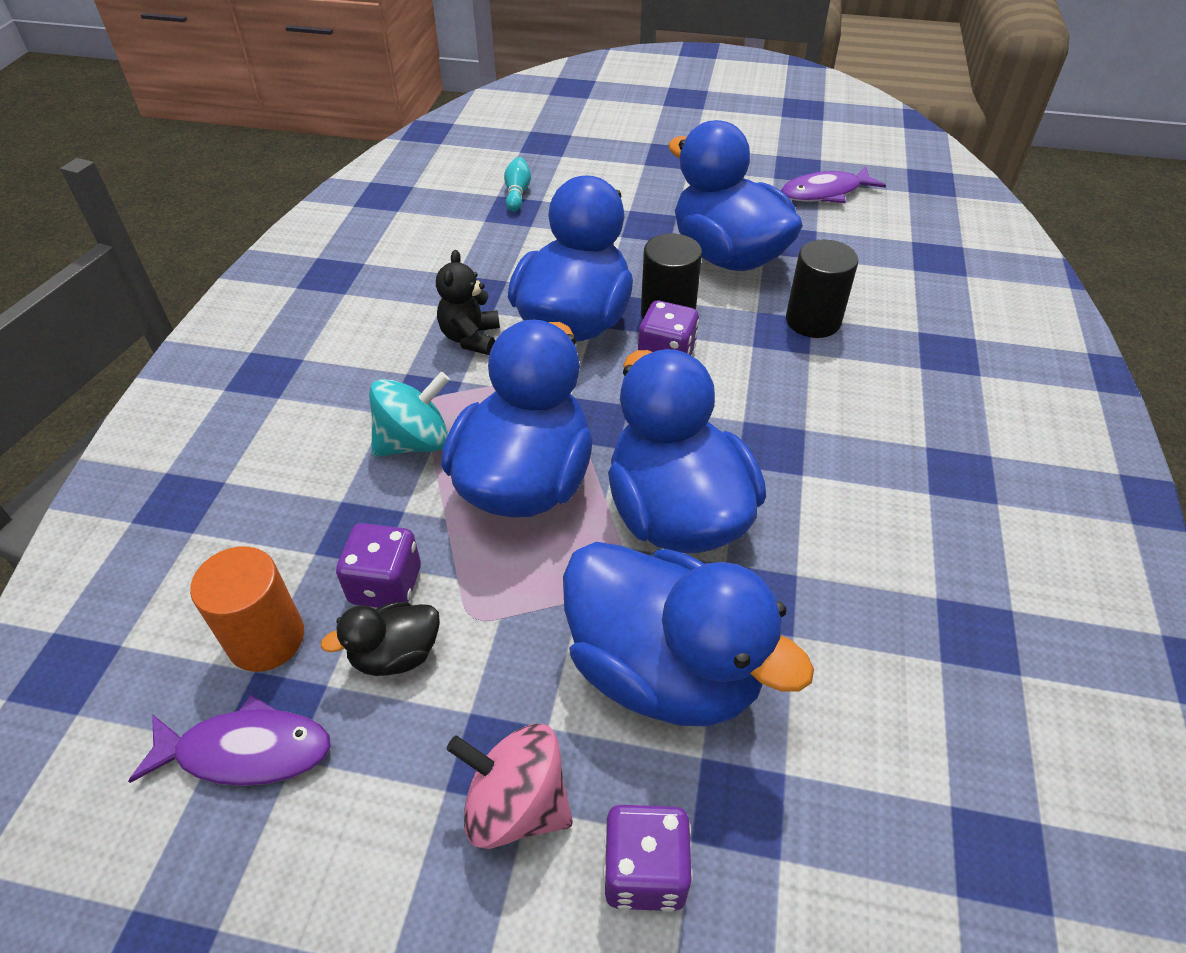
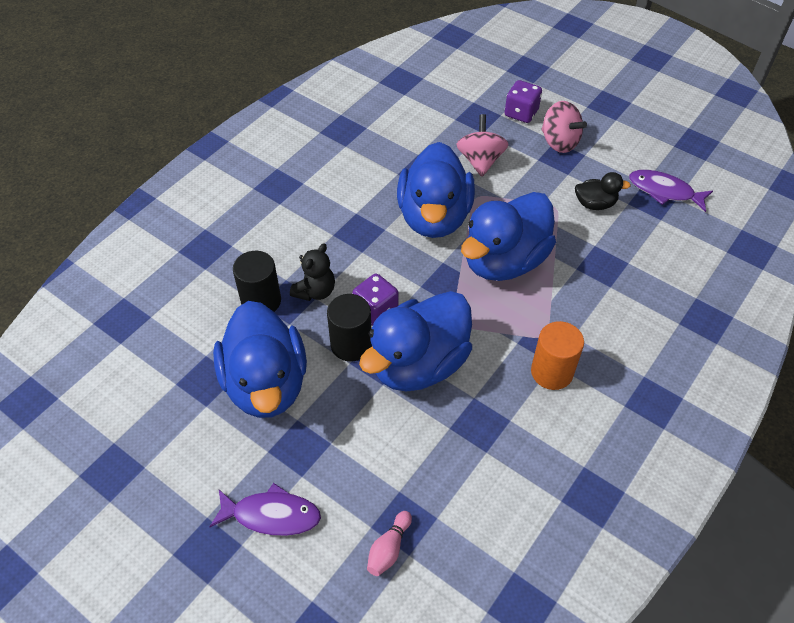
camera: 155 degrees left, 5 degrees up
(266, 639) = (655, 230): orange cylinder -> orange cylinder (552, 372)
(386, 585) = (593, 234): purple dice -> none
(414, 442) = (560, 308): turquoise spinning top -> none
(471, 338) = (498, 377): black teddy bear -> black teddy bear (315, 291)
(517, 193) = (389, 549): turquoise bowling pin -> pink bowling pin
(664, 670) = (480, 161): blue duck -> pink spinning top
(825, 193) = (124, 425): purple fish -> purple fish (271, 515)

